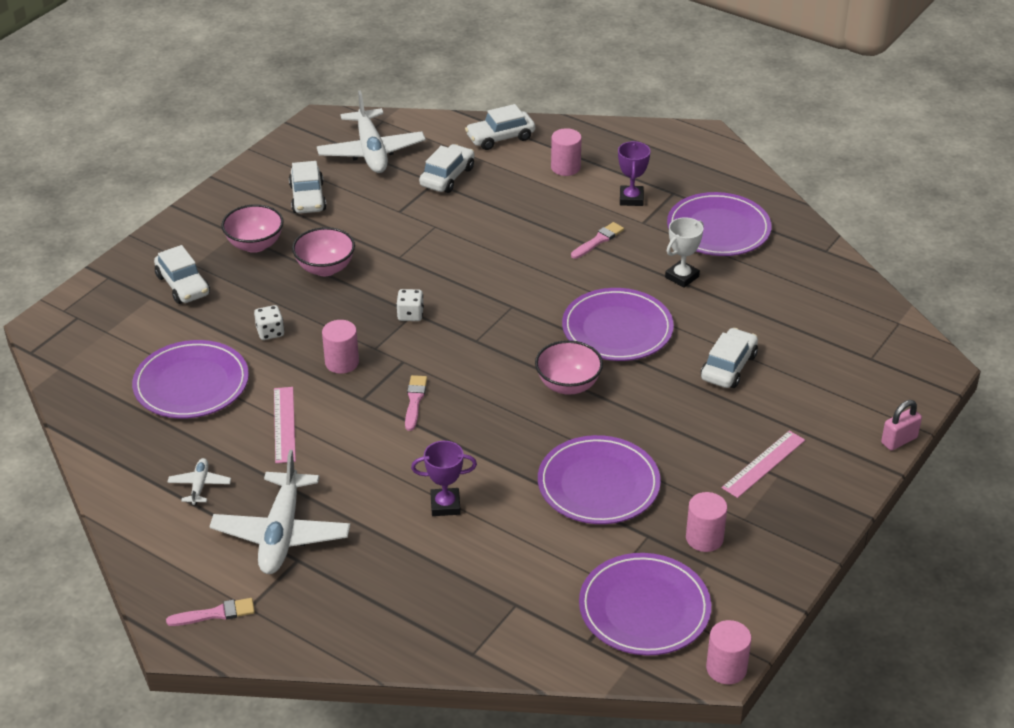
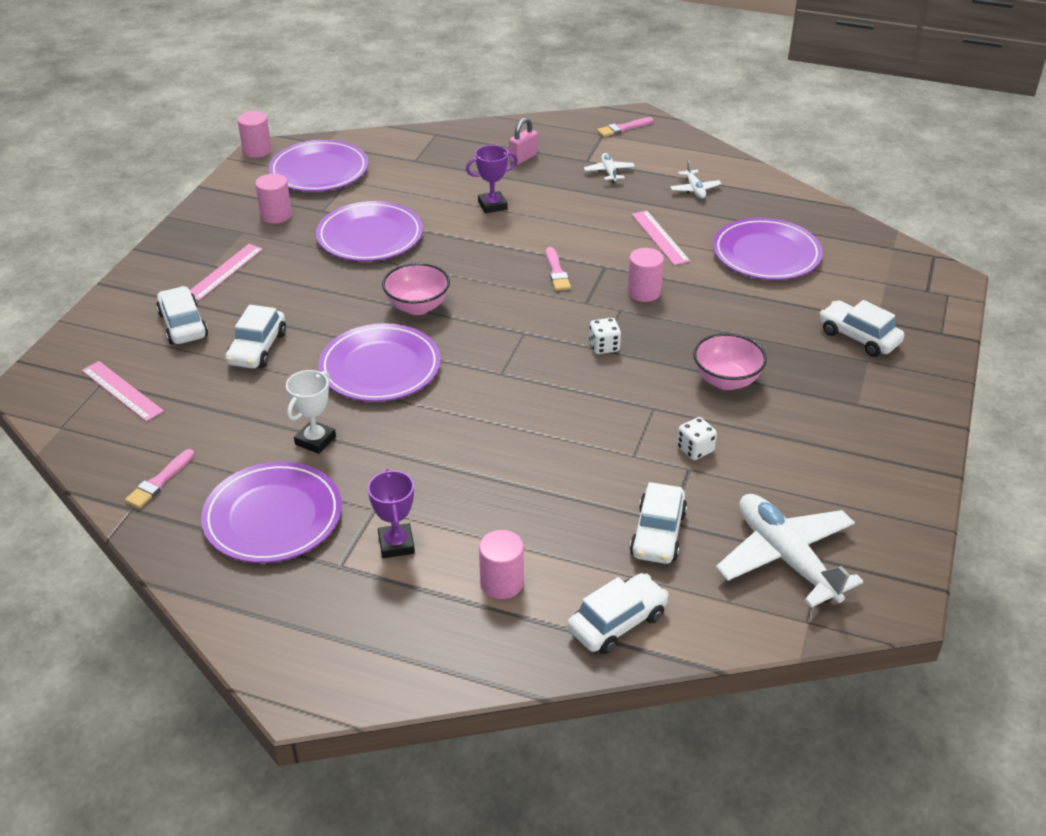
camera: 165 degrees right, 0 degrees up
(255, 245) = (824, 394): pink bowl -> none
(270, 332) = (732, 307): white dice -> white dice (695, 449)
(281, 534) = (609, 172): white plane -> white plane, size x0.47
(308, 198) = (814, 466): white car -> white car (183, 325)
(598, 240) = (426, 471): pink brush -> pink brush (159, 481)
(851, 346) = (122, 391): none -> pink ruler
(899, 440) = (92, 309): pink padlock -> pink padlock (523, 157)

